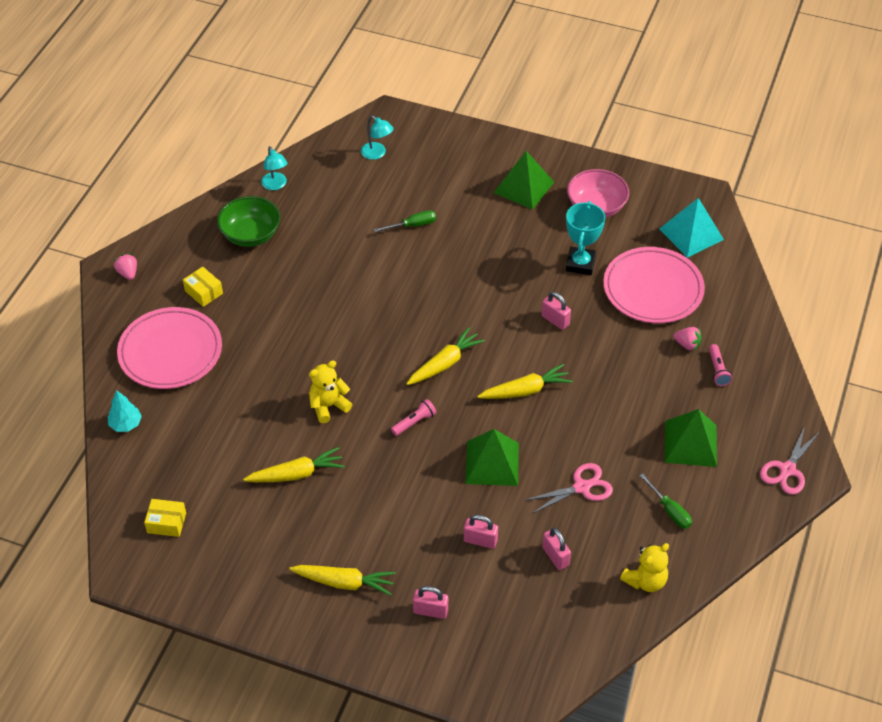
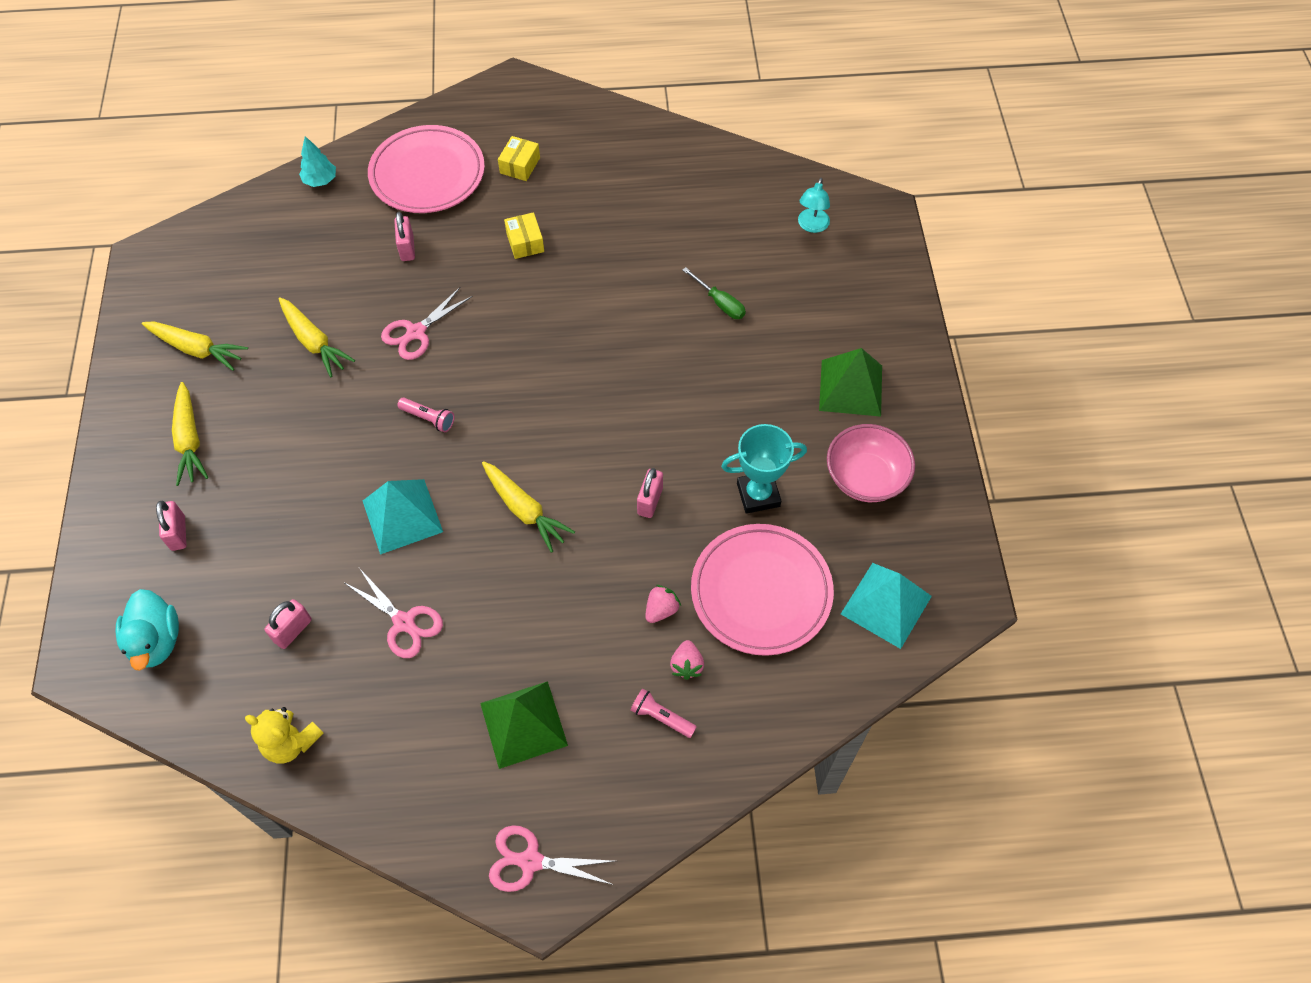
camera: 65 degrees right, 10 degrees up
(128, 273) = (513, 98): pink strawberry -> pink strawberry (661, 610)
(166, 523) = (213, 263): yellow box -> yellow box (525, 242)
(251, 235) = (620, 169): green bowl -> none
(275, 185) = (705, 159): turquoise lamp -> none
(328, 406) = (416, 332): yellow teddy bear -> pink scissors
(444, 364) = (526, 414): yellow carrot -> yellow carrot (196, 349)
(480, 540) = (288, 545): pink padlock -> pink padlock (407, 248)
(492, 463) = (402, 516): green pyramid -> turquoise pyramid
(521, 647) = (156, 641): none -> turquoise duck
(669, 510) = (407, 735): green screwdriver -> none
(717, 370) = (661, 717): pink flashlight -> pink flashlight turned 60 degrees clockwise

